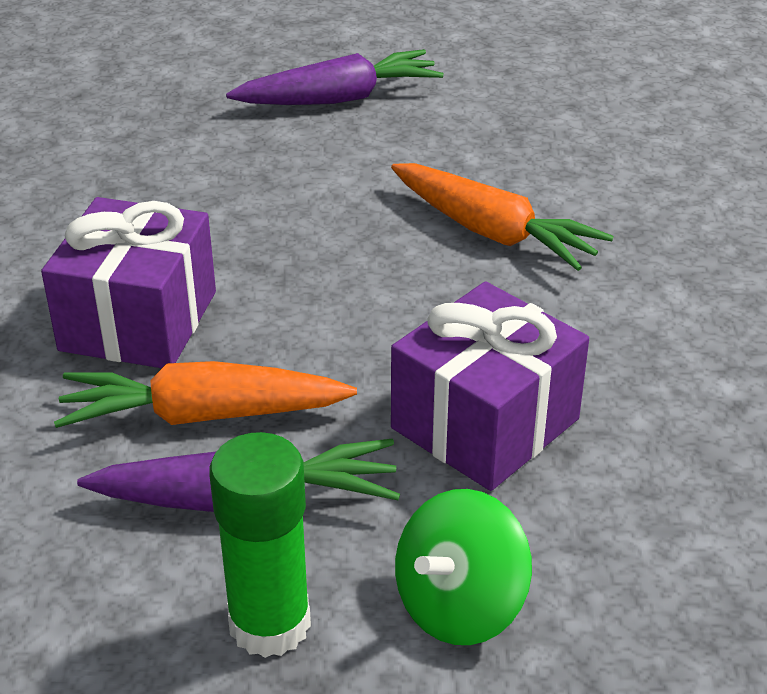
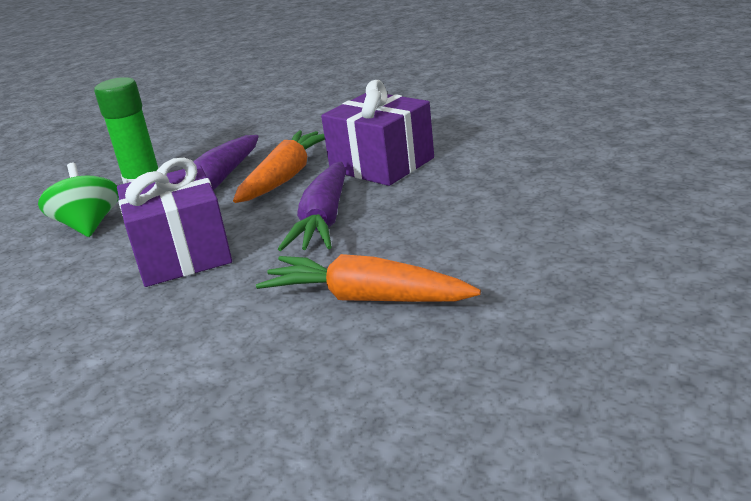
camera: 120 degrees right, 10 degrees down
(339, 99) = (645, 258): purple carrot -> purple carrot (324, 220)
(493, 232) = (366, 298): orange carrot -> orange carrot turned 45 degrees clockwise

